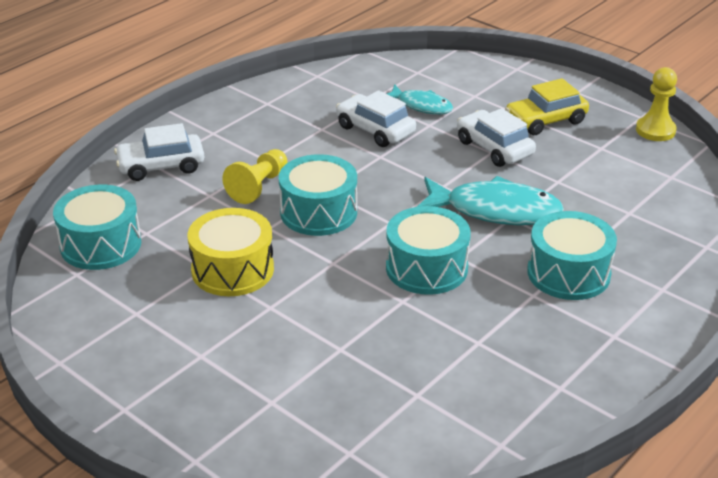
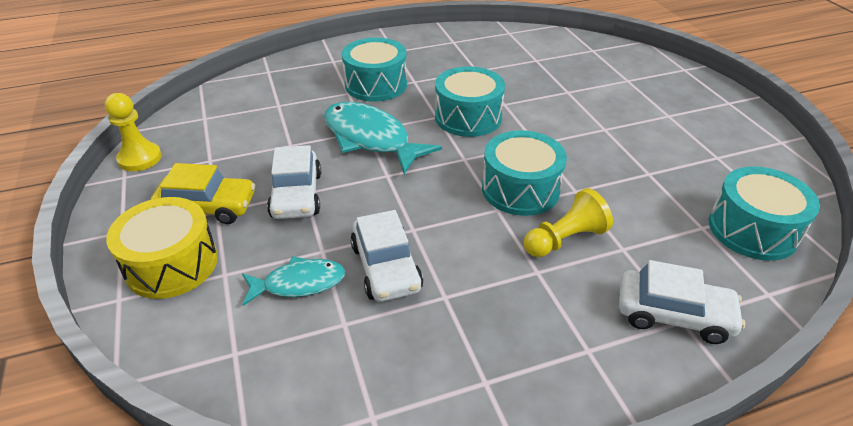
camera: 150 degrees left, 5 degrees up
(232, 269) = (624, 164): yellow drum -> yellow drum (172, 264)
(421, 106) = (299, 283): turquoise fish -> turquoise fish turned 105 degrees clockwise

